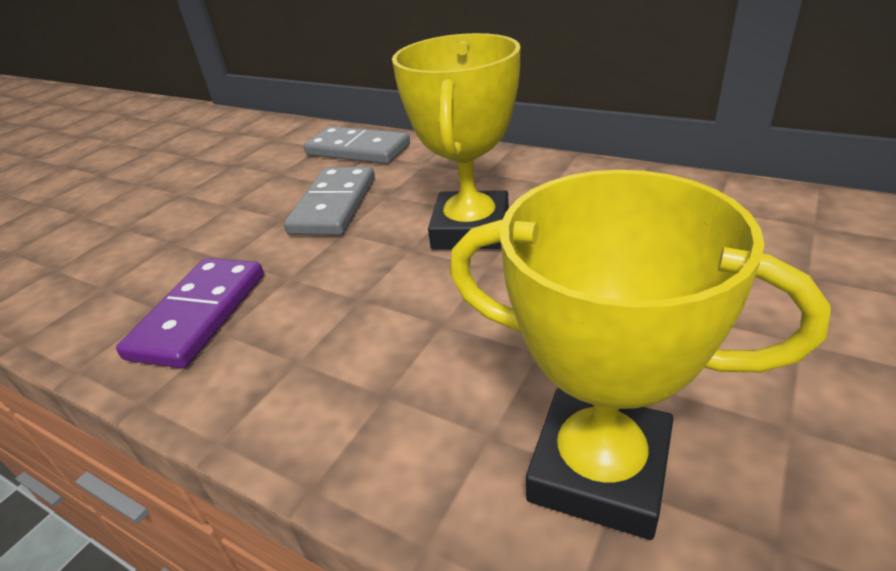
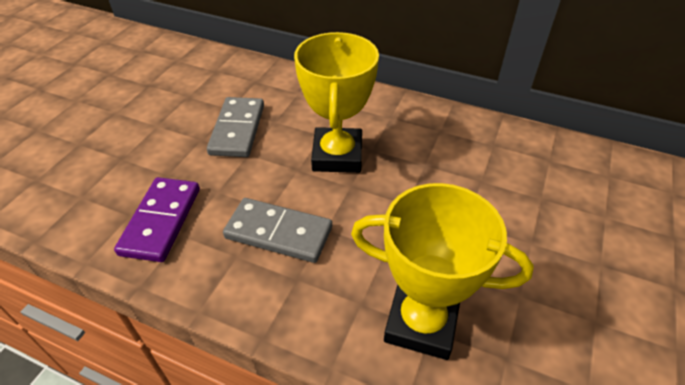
camera: 10 degrees left, 10 degrees up
(358, 150) = (246, 76): grey domino -> grey domino (279, 232)

